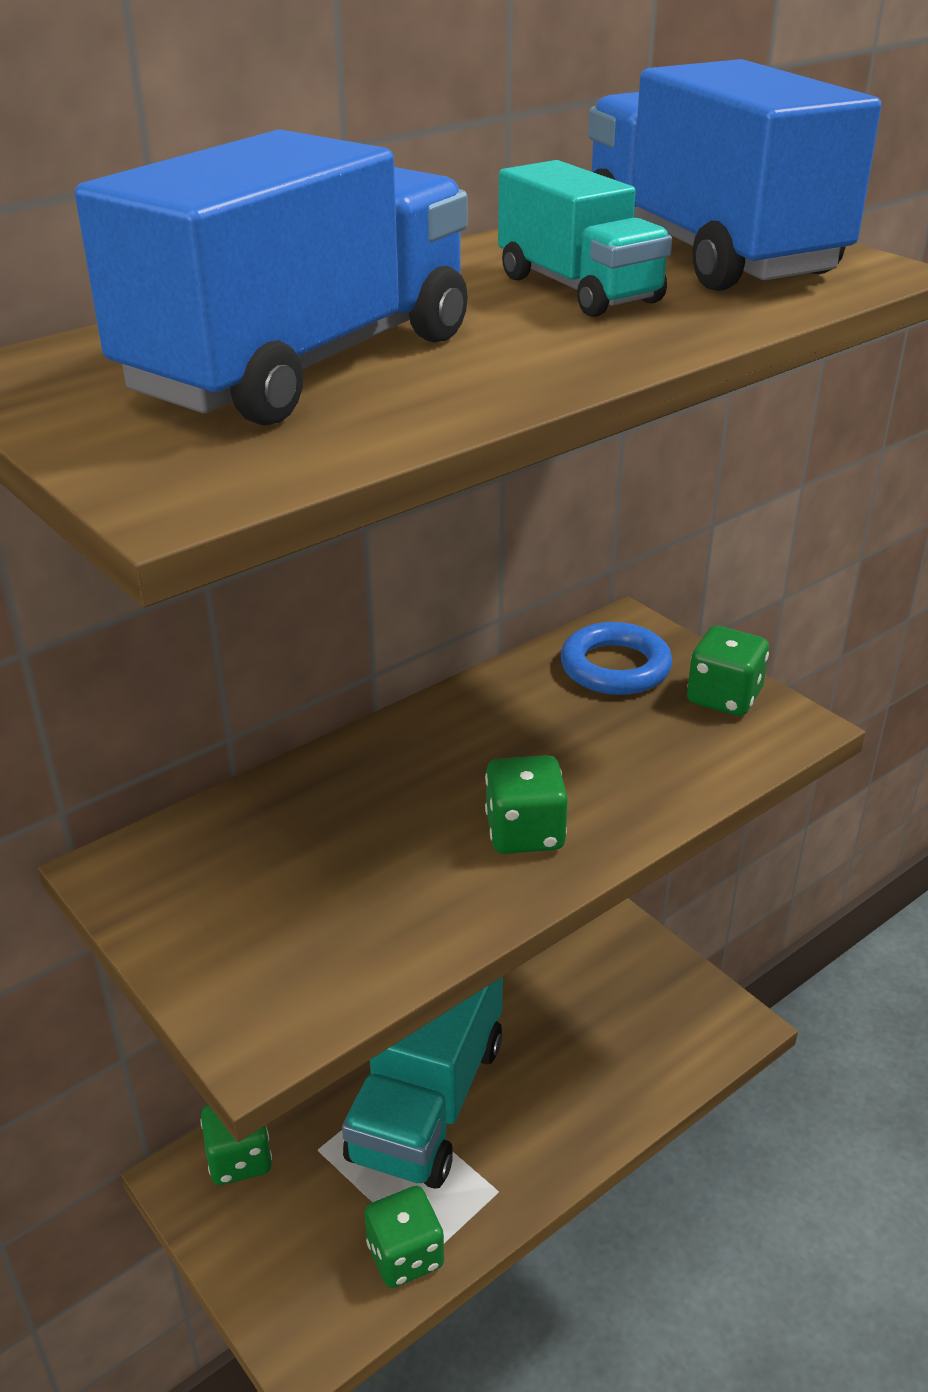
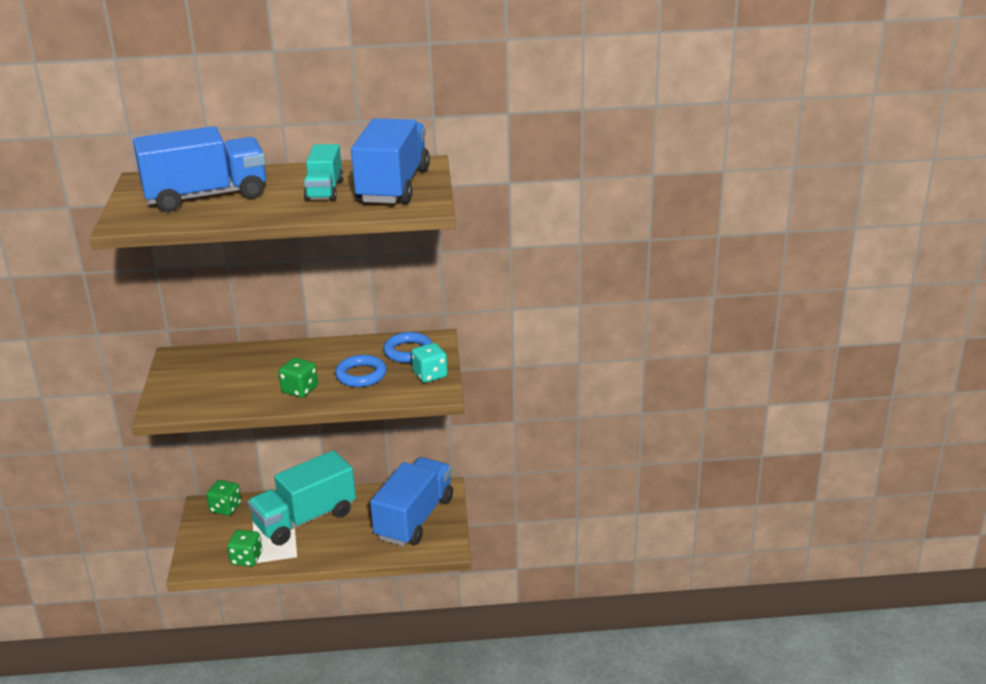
camera: 35 degrees right, 5 degrees down
(600, 748) = (361, 375): none -> blue ring
(619, 996) = (414, 518): none -> blue truck
(724, 697) = (430, 375): green dice -> turquoise dice

